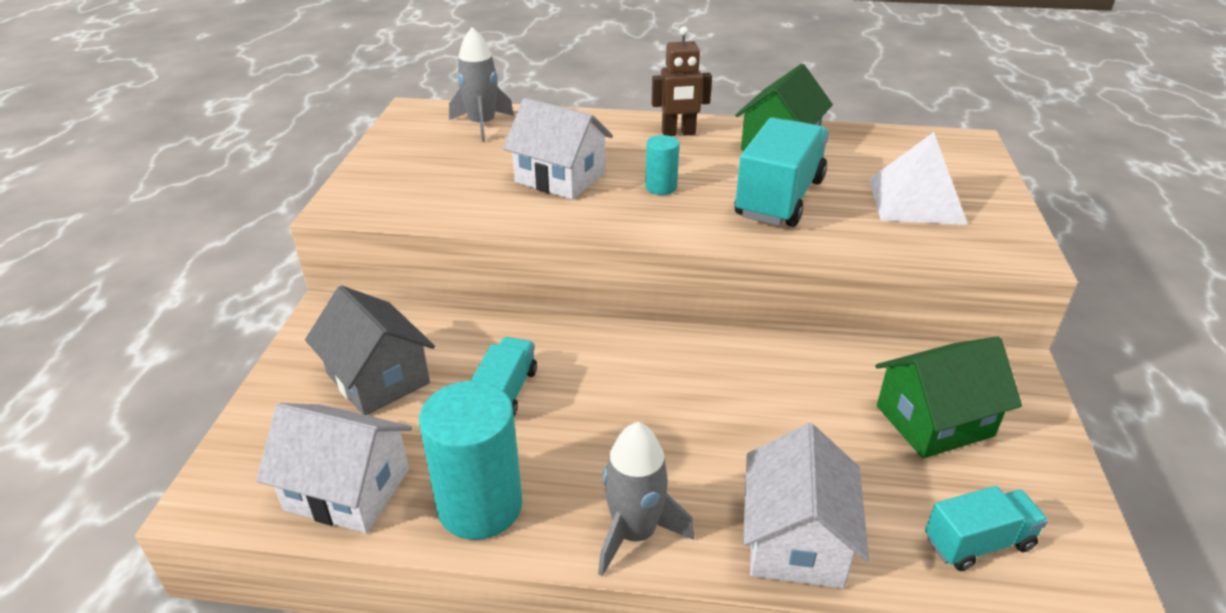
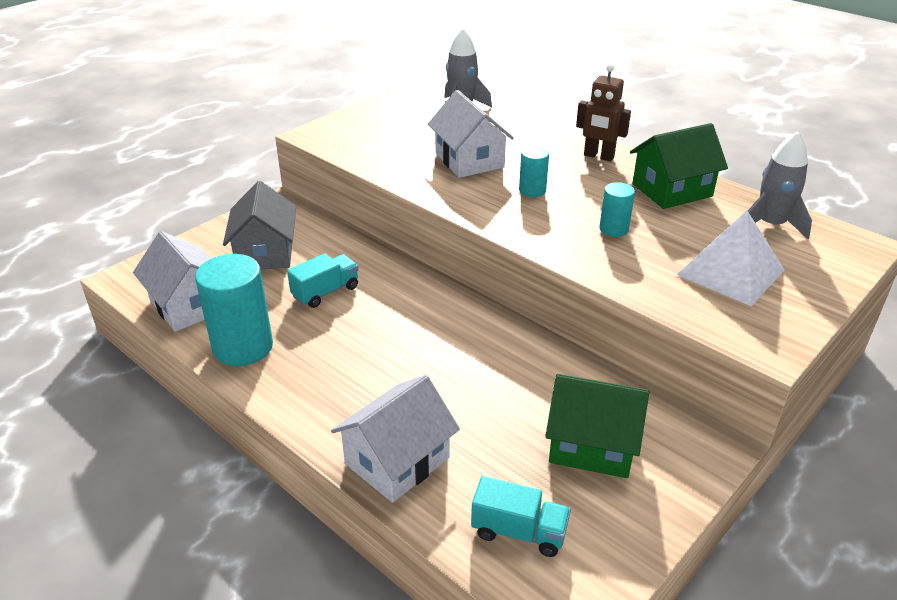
camera: 35 degrees right, 0 degrees up
(634, 533) = (307, 405): grey rocket -> grey rocket (770, 225)
(779, 198) = (613, 229): turquoise truck -> turquoise cylinder

